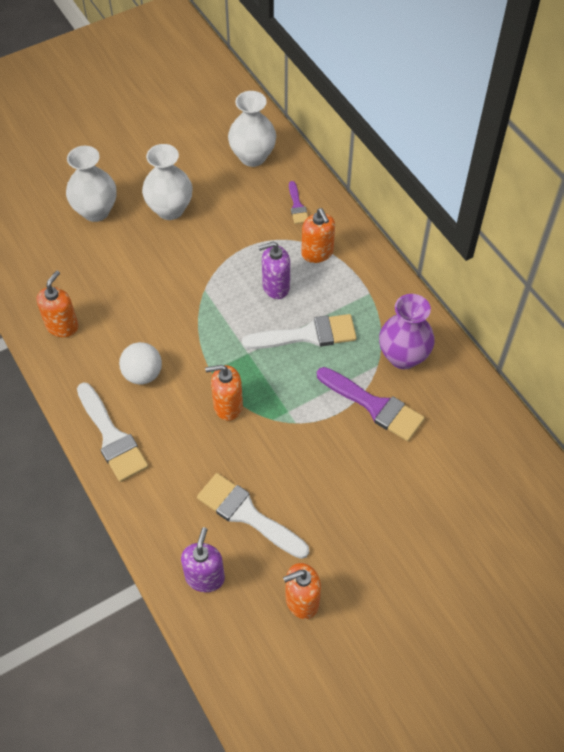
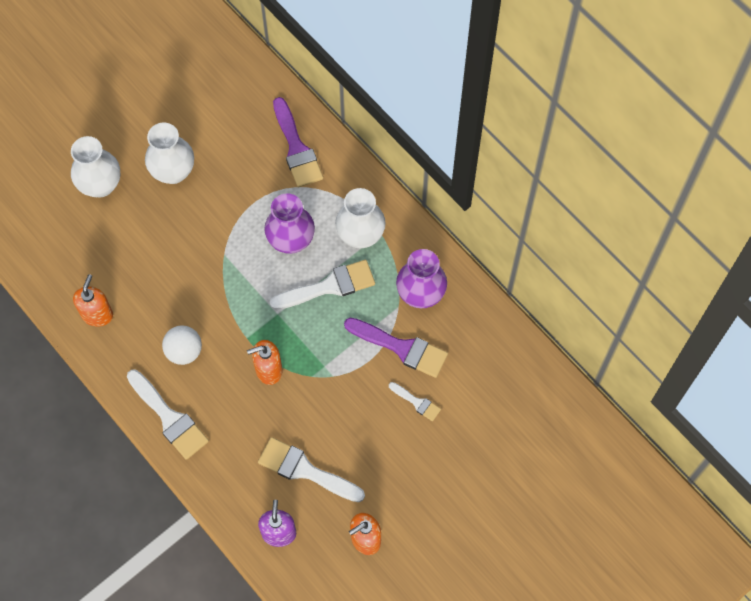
camera: 10 degrees left, 10 degrees up
(252, 157) = (243, 98): white vase -> white vase (360, 235)
(275, 287) = (291, 240): purple soap dispenser -> purple vase
(297, 206) = (296, 148): purple brush -> purple brush, size x1.89
(317, 253) = (324, 198): orange soap dispenser -> none
(383, 463) = (417, 402): none -> white brush

